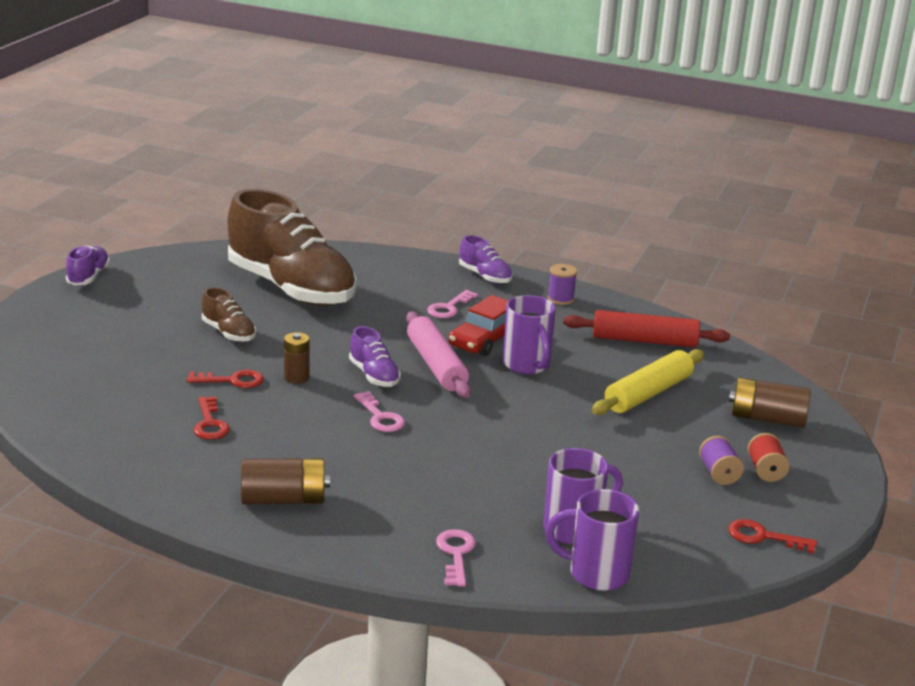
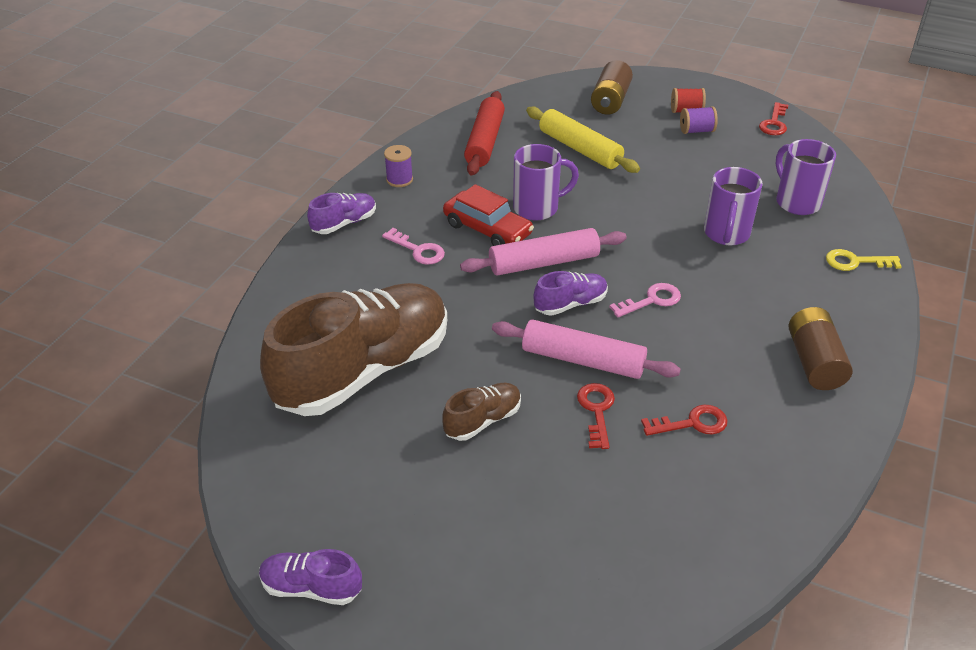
camera: 85 degrees left, 15 degrees up
(296, 378) = (583, 360): brown battery -> pink rolling pin
(455, 554) = (855, 262): pink key -> yellow key
(596, 574) = (850, 196): purple mug -> purple mug (726, 234)

